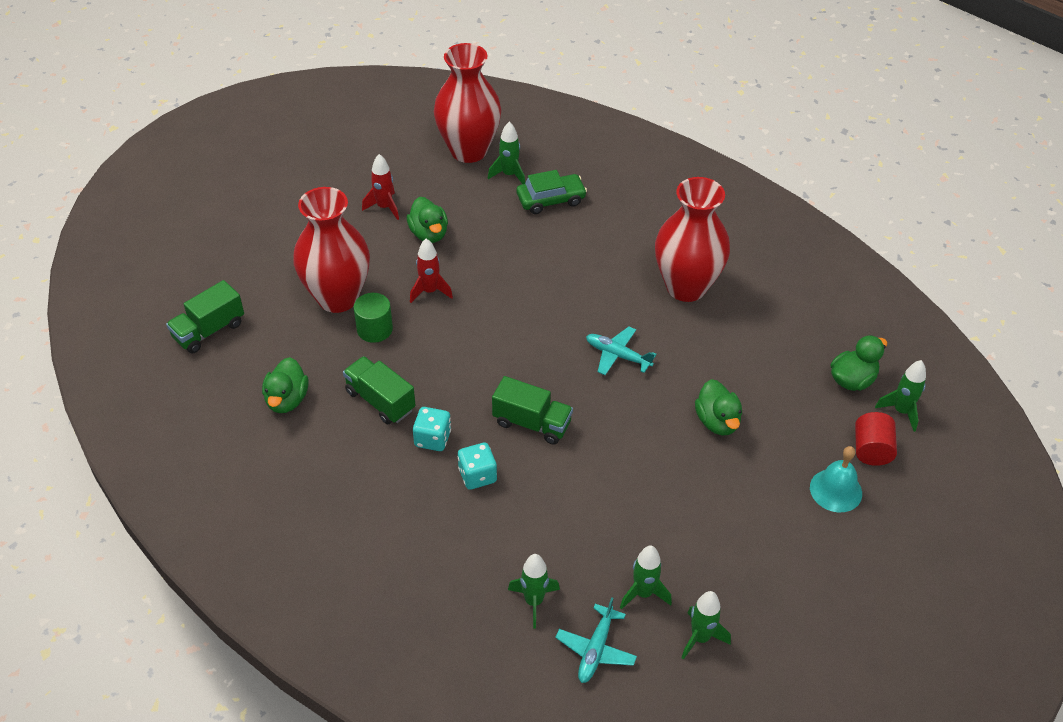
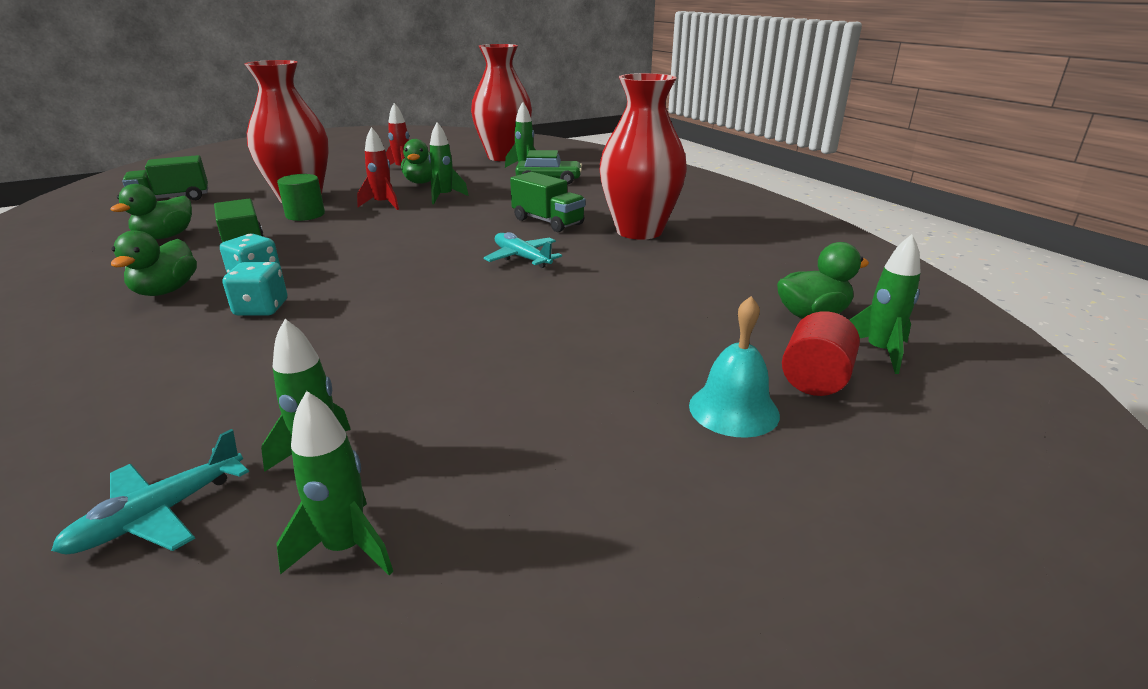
camera: 20 degrees right, 20 degrees down
(532, 423) = (373, 284): green truck -> green truck (548, 222)
(534, 601) = (157, 431): green rocket -> green rocket (444, 197)
(717, 421) = (597, 318): green duck -> green duck (166, 291)

